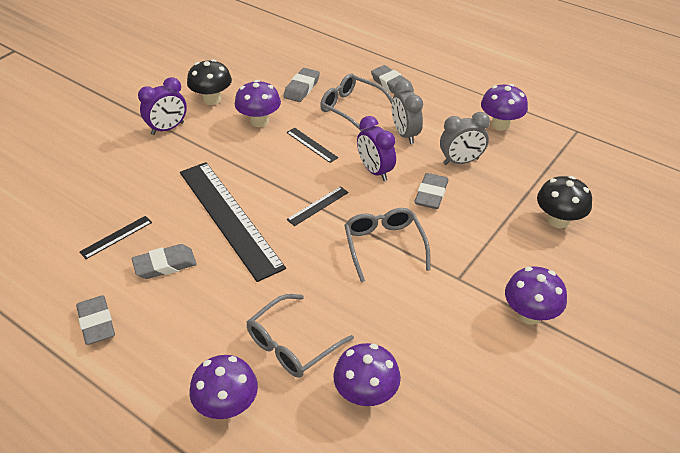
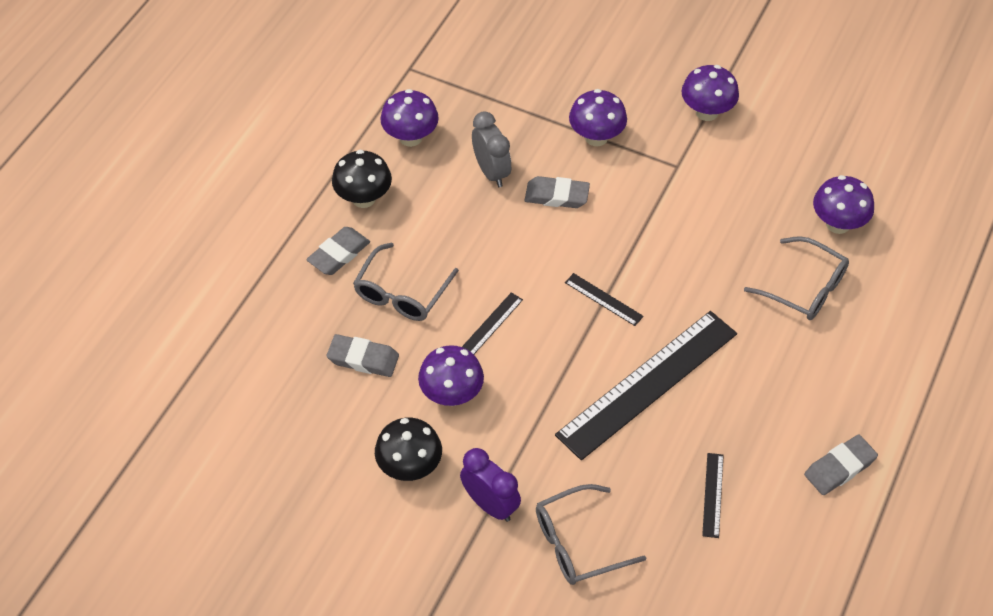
camera: 100 degrees left, 10 degrees up
(116, 237) = (712, 495): black ruler -> black ruler turned 60 degrees clockwise
(165, 265) = (739, 428): grey eraser -> none
(227, 406) = (889, 325): purple mushroom -> purple mushroom (596, 137)
(375, 171) = (528, 252): purple clock -> none
(384, 245) = (650, 230): grey glasses -> grey glasses (577, 543)
(405, 134) = (449, 230): grey clock -> none
(558, 220) = (571, 89): black mushroom -> black mushroom (363, 198)

